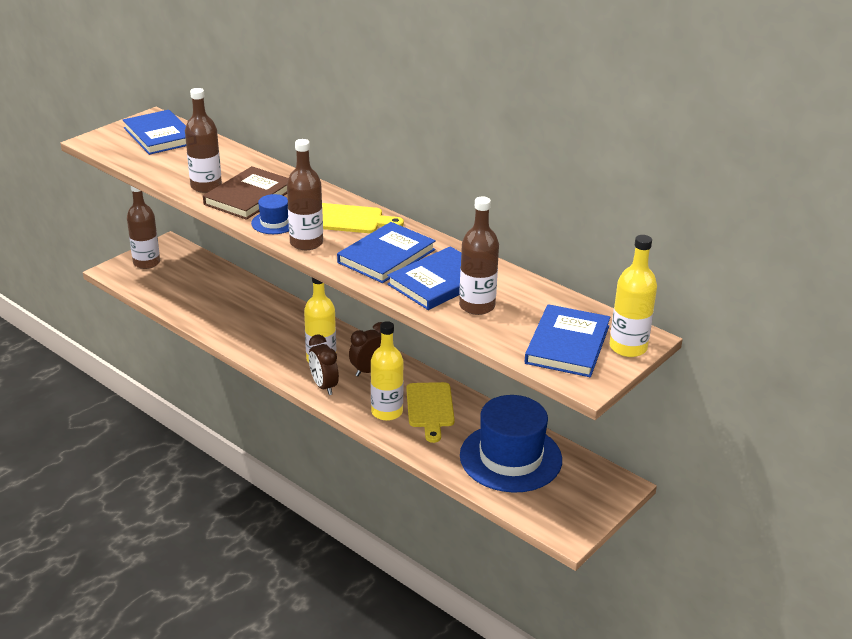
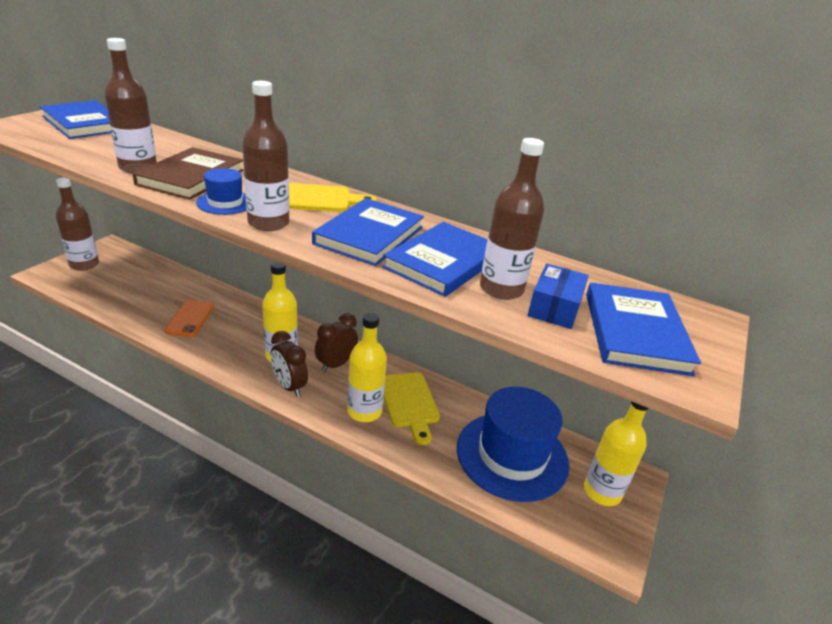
camera: 15 degrees left, 0 degrees up
(242, 320) = (190, 318): none -> orange phone
(512, 323) = (554, 308): none -> blue box
(628, 347) = (704, 331): yellow bottle -> yellow bottle (602, 492)

